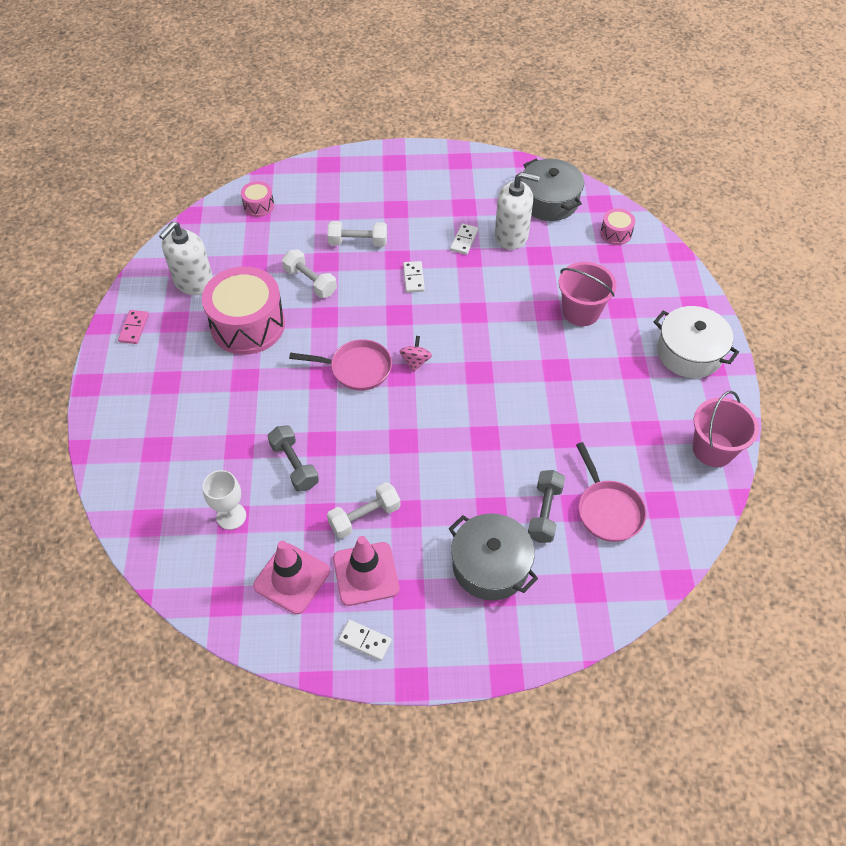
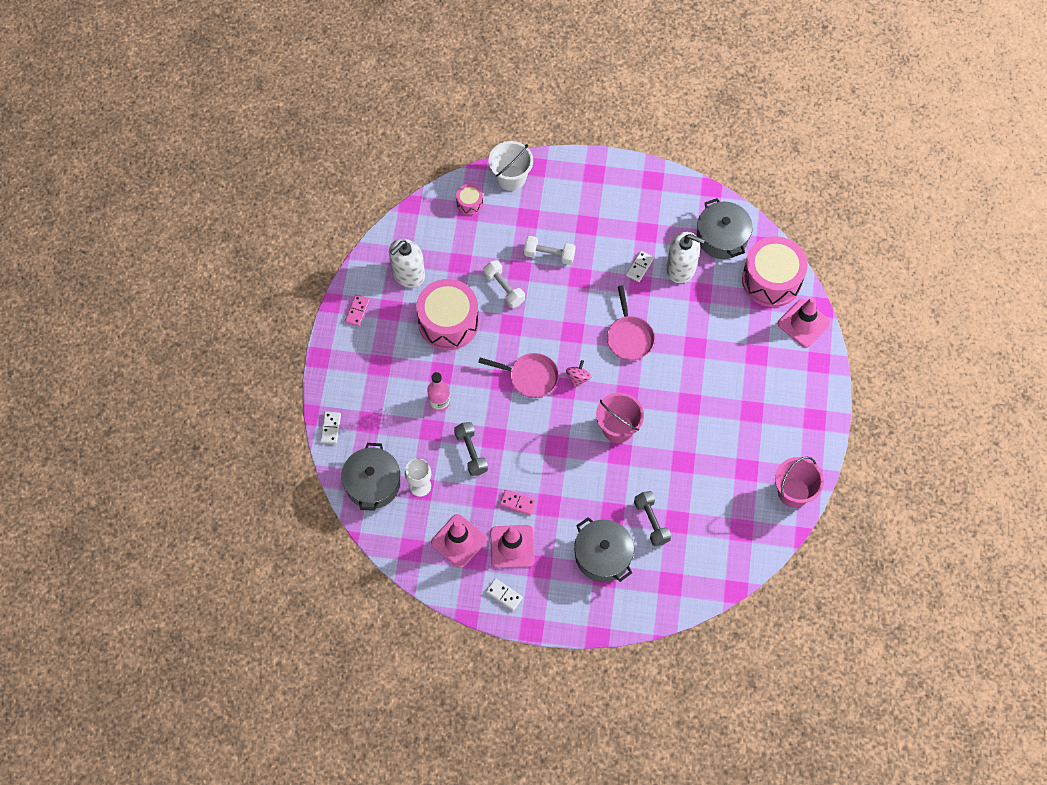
camera: 10 degrees right, 10 degrees up
(166, 523) = (372, 483): none -> grey pot
(246, 413) = (439, 402): none -> pink bottle
(302, 177) = (511, 178): none -> white bucket
(364, 517) = (518, 503): white dumbbell -> pink domino
(413, 278) = (590, 298): white domino -> white domino (331, 428)
(544, 513) = (651, 522): grey dumbbell -> grey dumbbell turned 45 degrees counterclockwise
(581, 311) = (722, 353): pink bucket -> pink bucket (618, 428)
(607, 510) = (699, 527): pink pan -> pink pan (629, 337)
(616, 233) = (771, 280): pink drum -> pink drum, size x2.21
(665, 269) = (803, 323): none -> pink traffic cone
(689, 352) = (800, 405): white pot -> none

